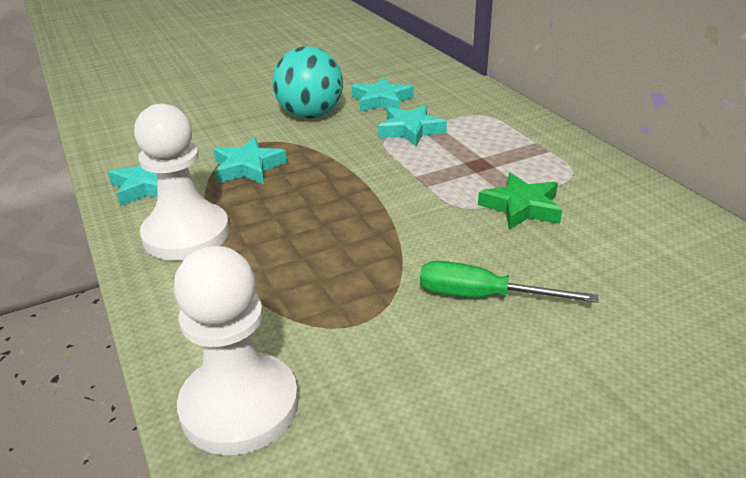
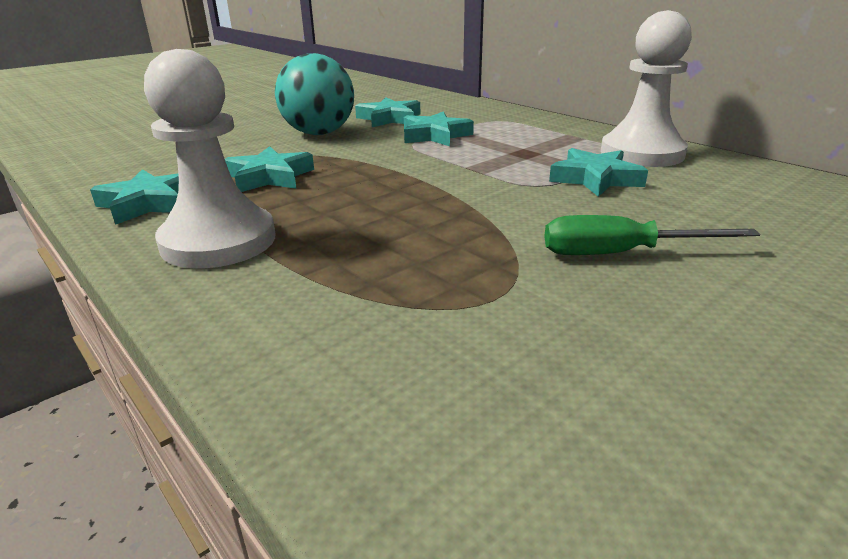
camera: 15 degrees left, 5 degrees down
(240, 406) = (392, 417): white pawn -> white pawn (642, 153)
(521, 207) = (595, 179): green star -> turquoise star

